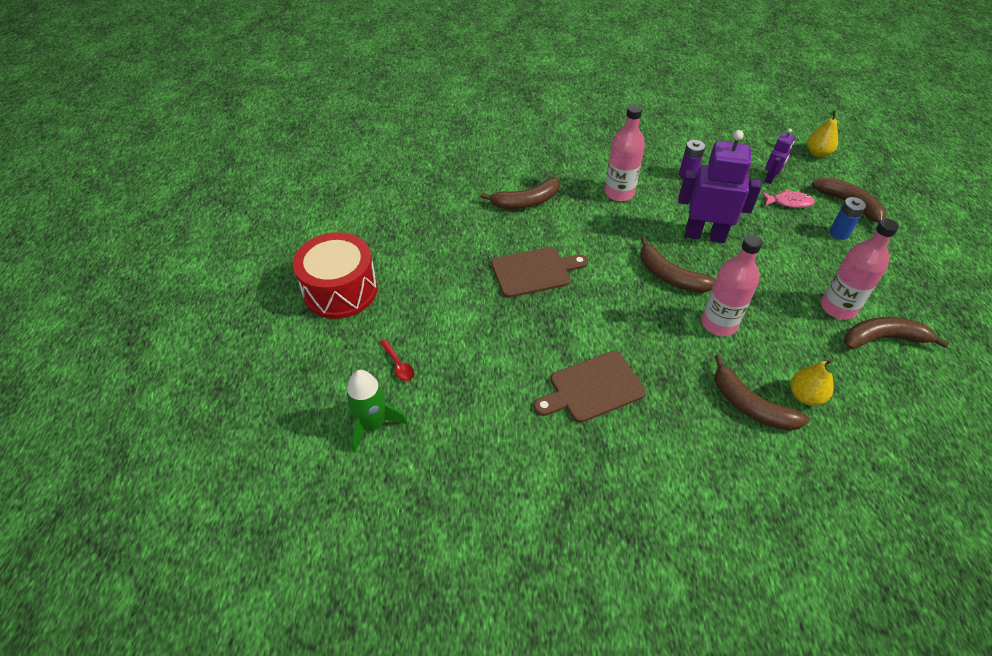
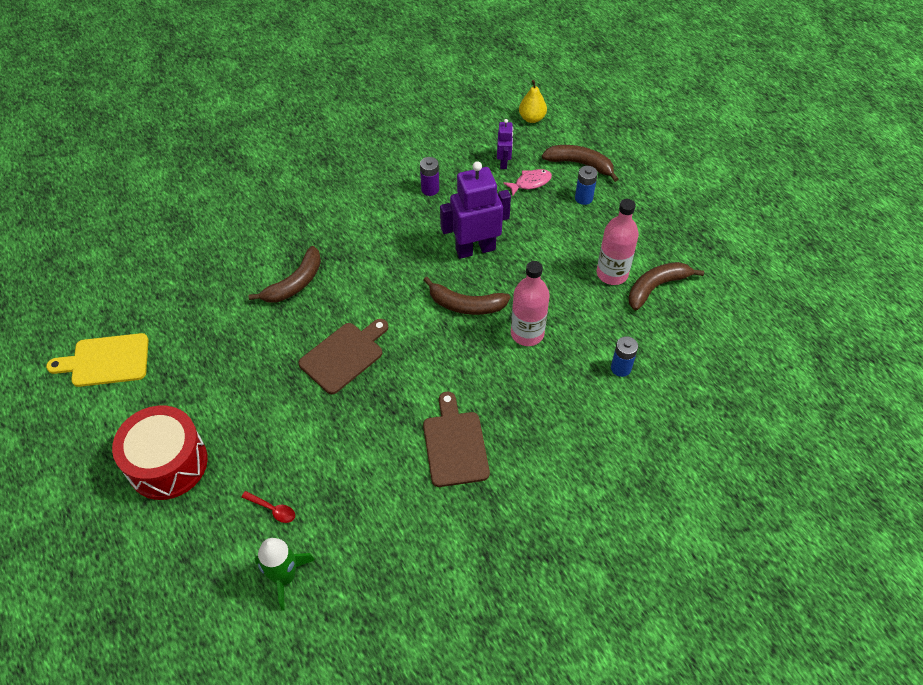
camera: 30 degrees left, 5 degrees up
(345, 199) = (106, 361): none -> yellow cutting board
(592, 388) = (455, 445): brown cutting board -> brown cutting board turned 135 degrees clockwise
(619, 193) = (377, 236): pink bottle -> none
(750, 405) = (584, 397): brown banana -> none
(805, 396) = (621, 368): yellow pear -> blue battery

